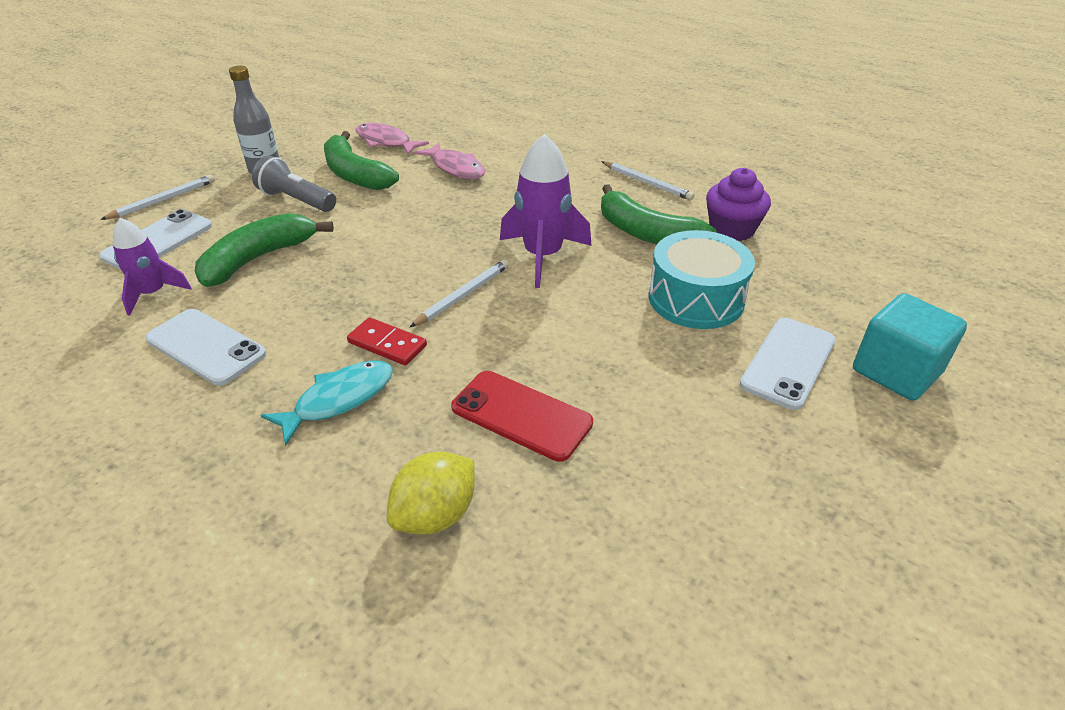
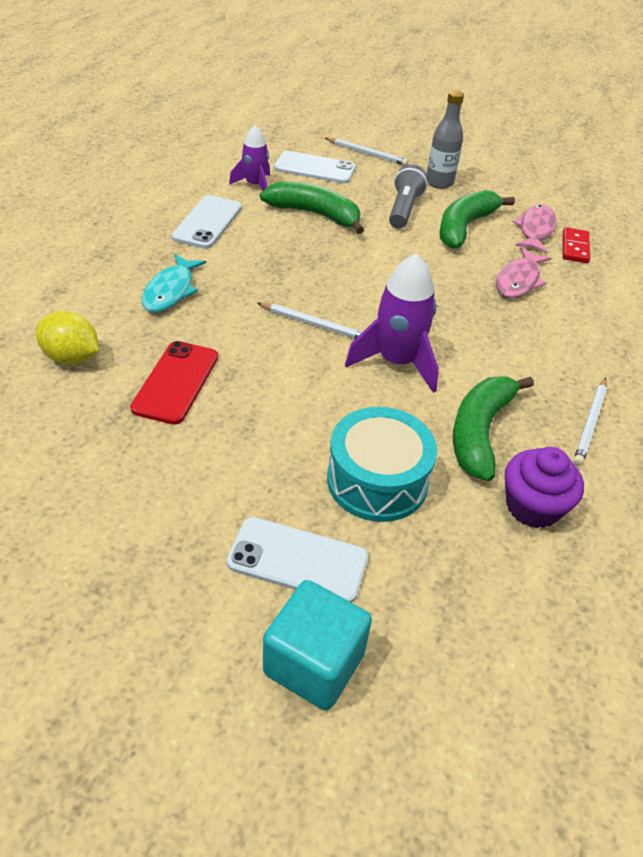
camera: 70 degrees right, 5 degrees up
(339, 400) = (170, 291): turquoise fish -> turquoise fish turned 75 degrees clockwise
(387, 344) = (237, 298): red domino -> red domino (575, 247)

